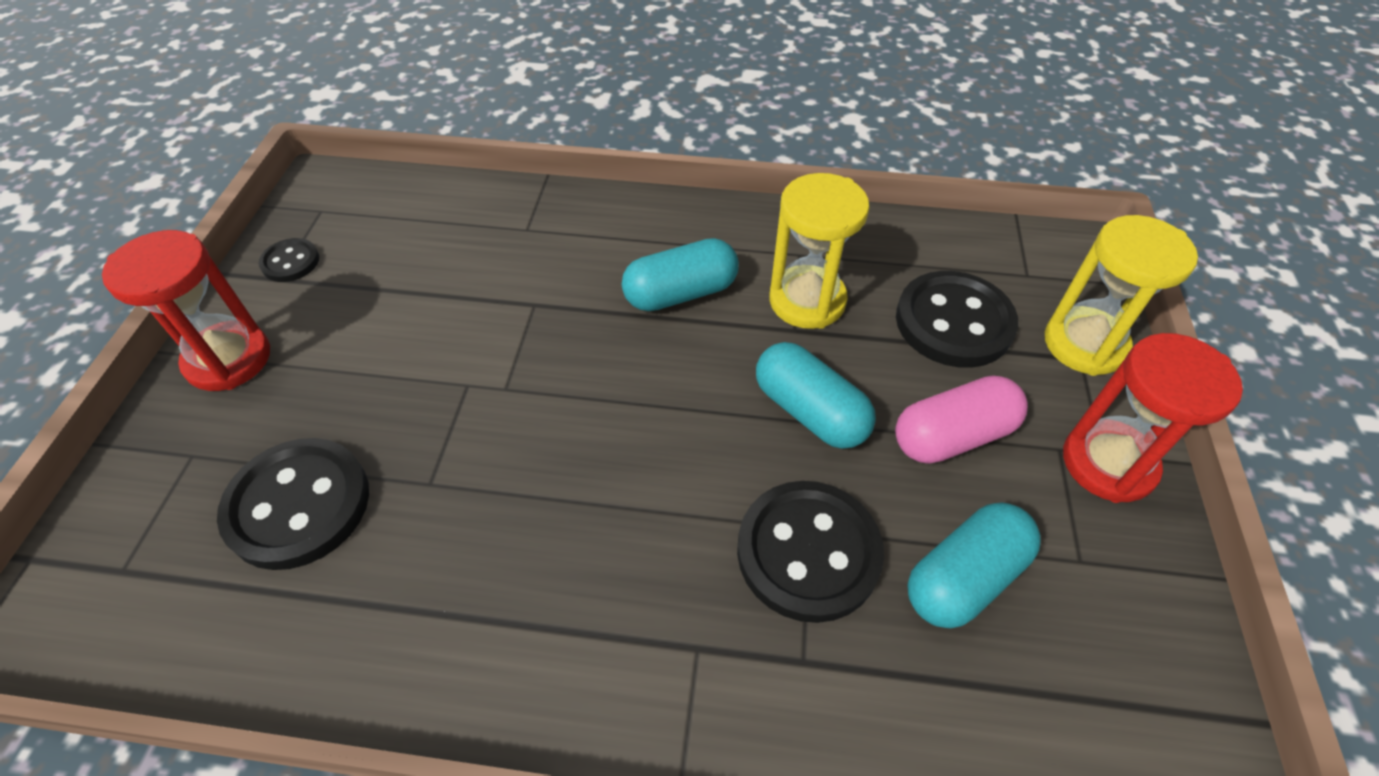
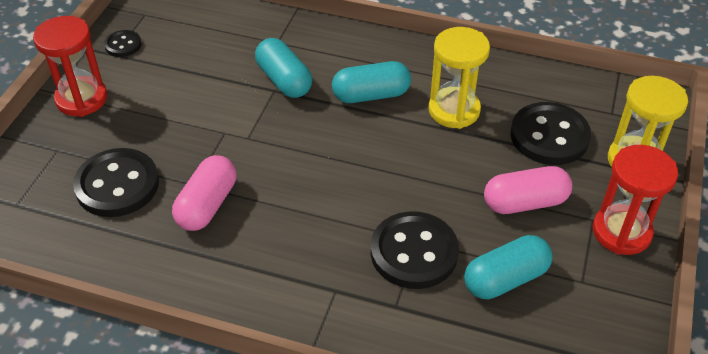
camera: 10 degrees right, 5 degrees down
(455, 519) = (207, 205): none -> pink capsule
(810, 411) = (437, 176): turquoise capsule -> turquoise capsule (284, 80)

